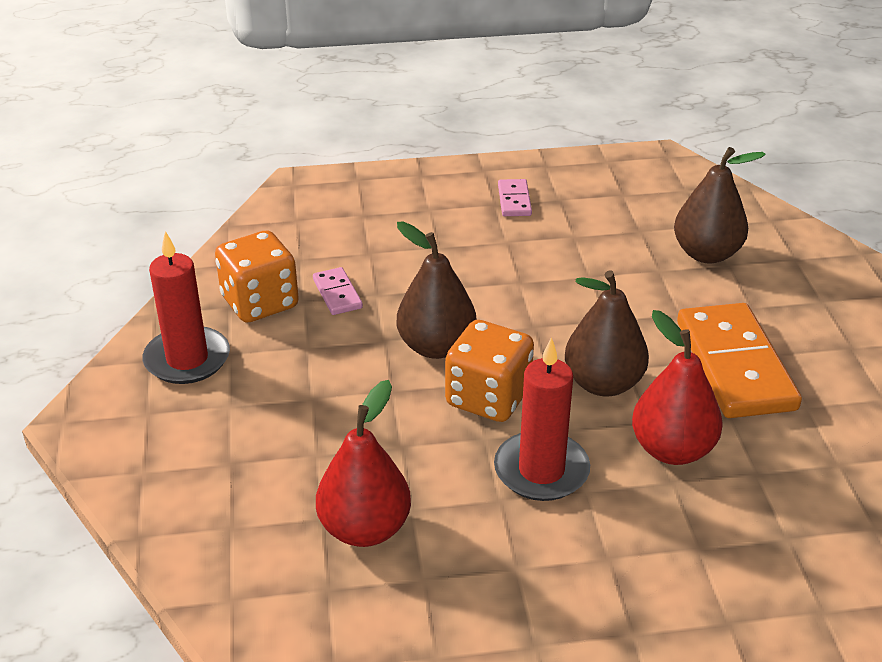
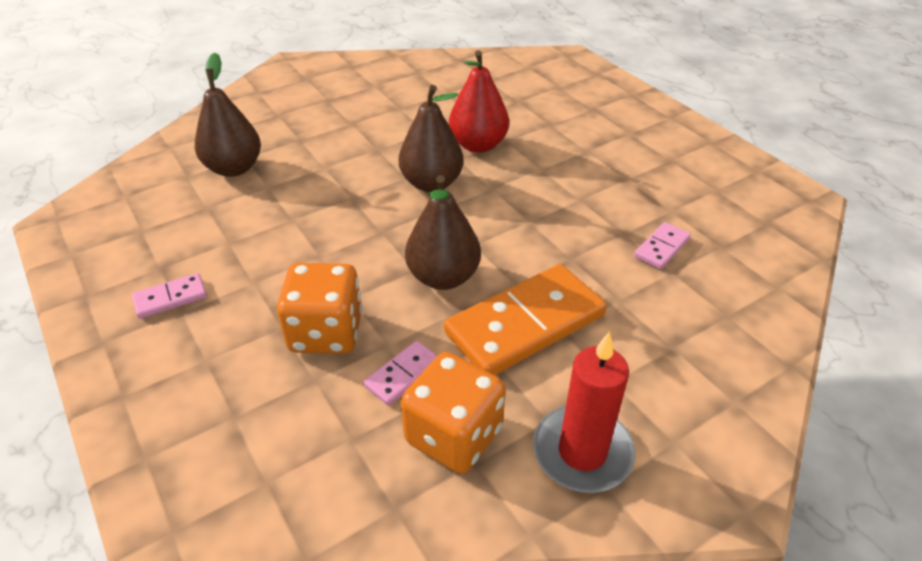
camera: 115 degrees left, 5 degrees up
(365, 528) = (661, 248): red pear -> pink domino
(488, 398) = (486, 231): orange dice -> orange dice (326, 332)
(541, 470) = (540, 189): red candle -> none
(735, 365) = (375, 136): orange domino -> orange domino (525, 324)

